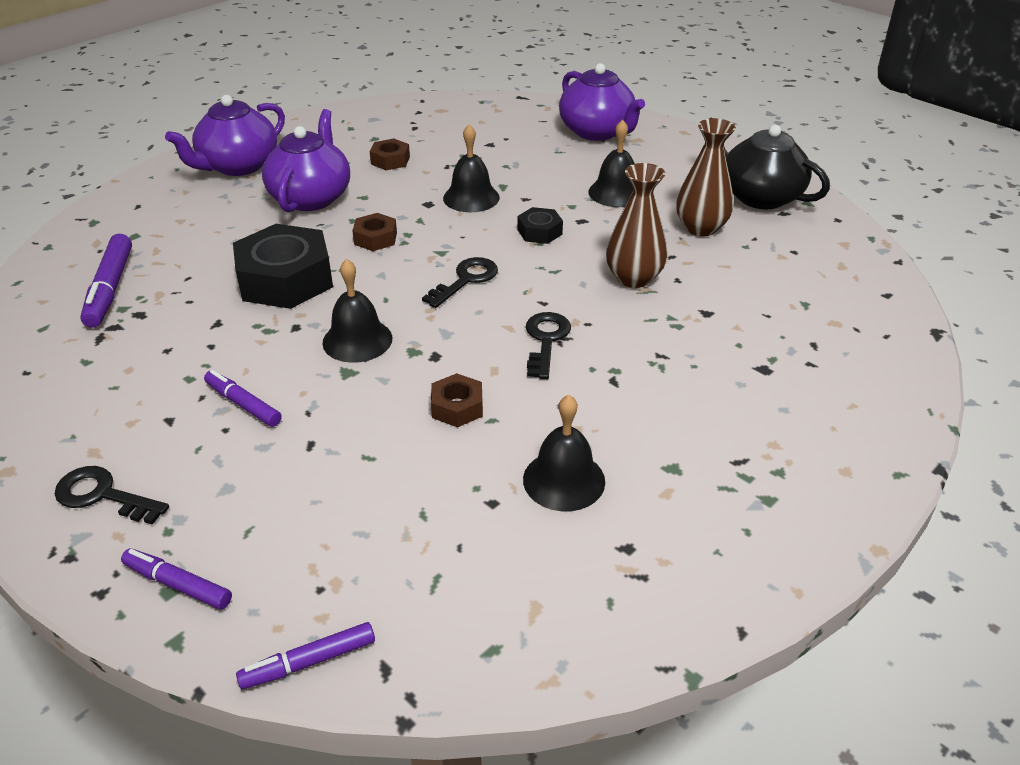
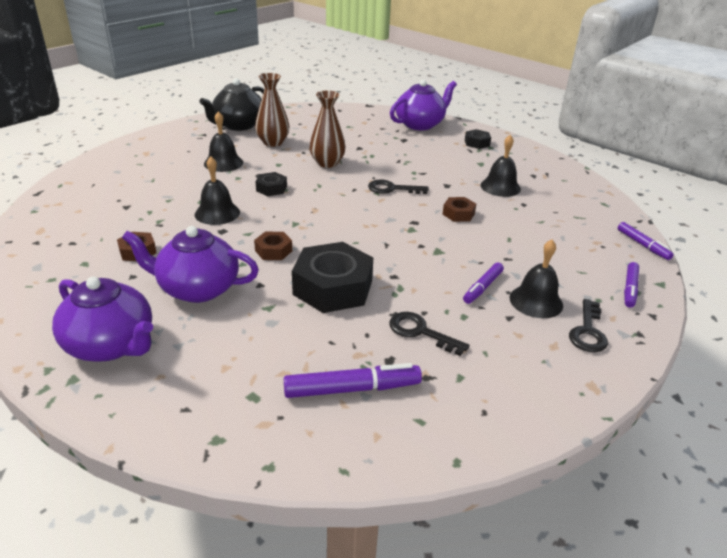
camera: 95 degrees left, 5 degrees down
(357, 340) = (404, 249): black bell -> black bell (536, 301)
(466, 280) = (331, 213): black key -> black key (420, 332)
(597, 132) = (126, 165): purple teapot -> purple teapot (420, 124)
(783, 478) = (477, 143): none -> black nut

